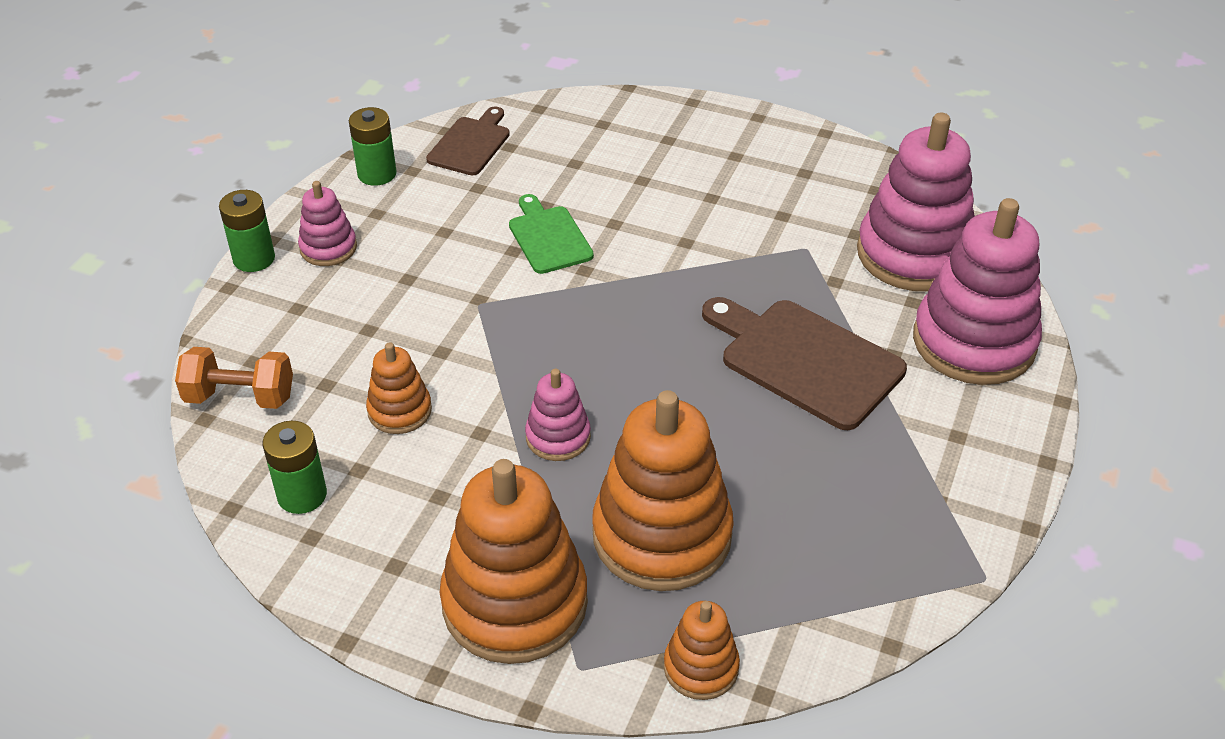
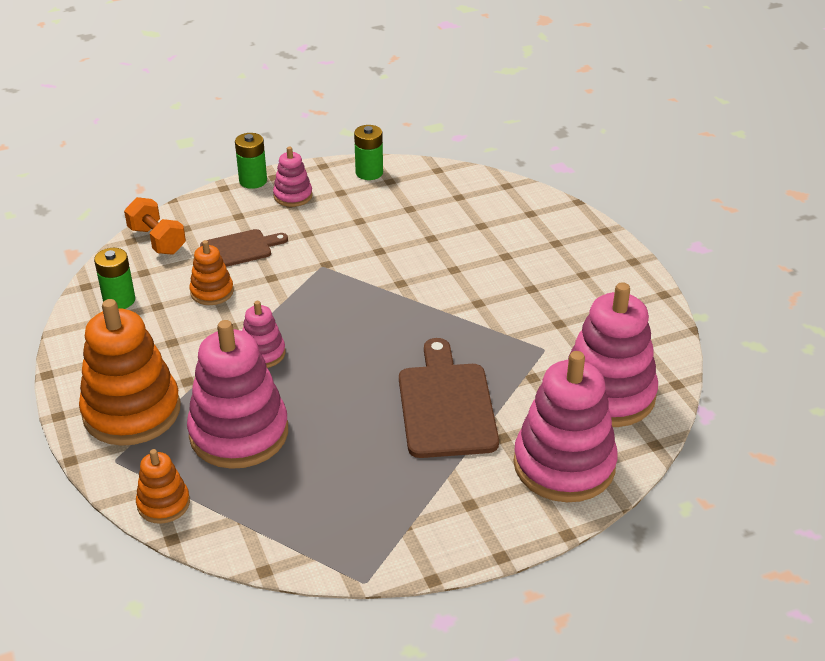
camera: 45 degrees right, 5 degrees down
(470, 144) = (440, 184): brown cutting board -> brown cutting board (239, 249)
(548, 237) = (407, 255): green cutting board -> none
(662, 535) = (239, 433): orange stacking toy -> pink stacking toy

